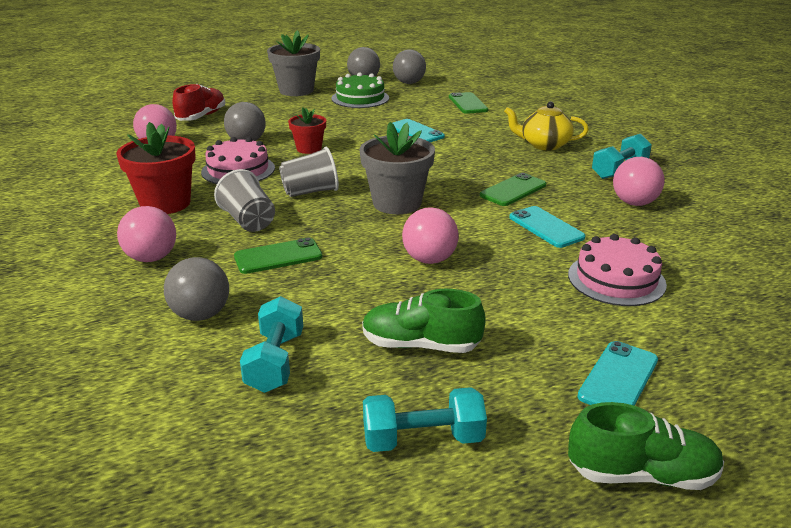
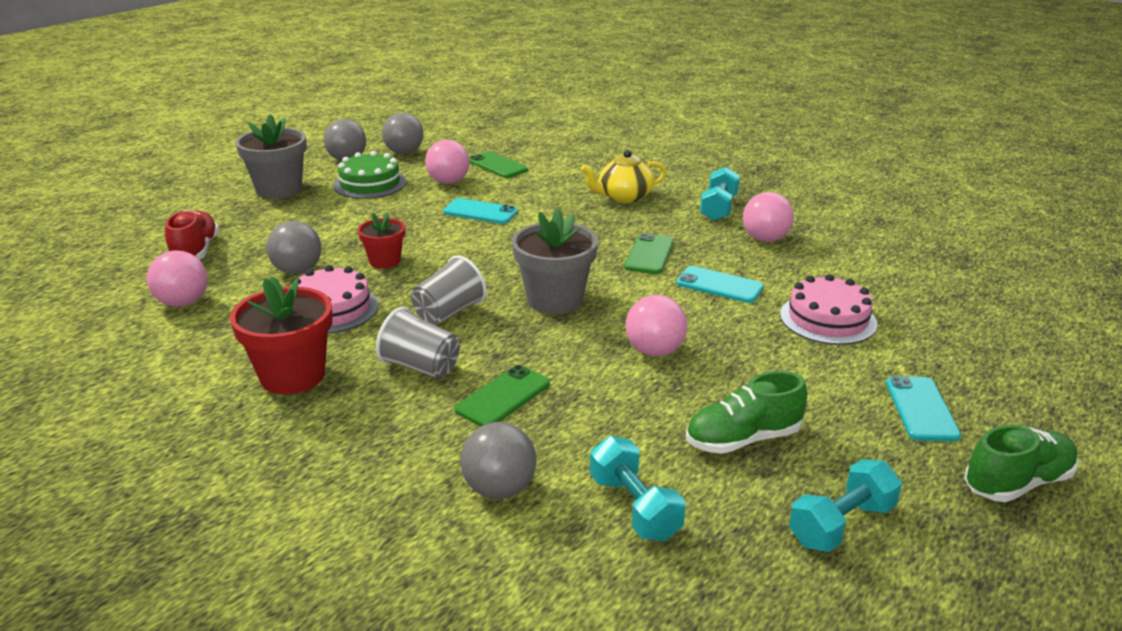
camera: 30 degrees left, 0 degrees up
(151, 258) = (361, 446): pink ball -> pink ball (448, 182)

